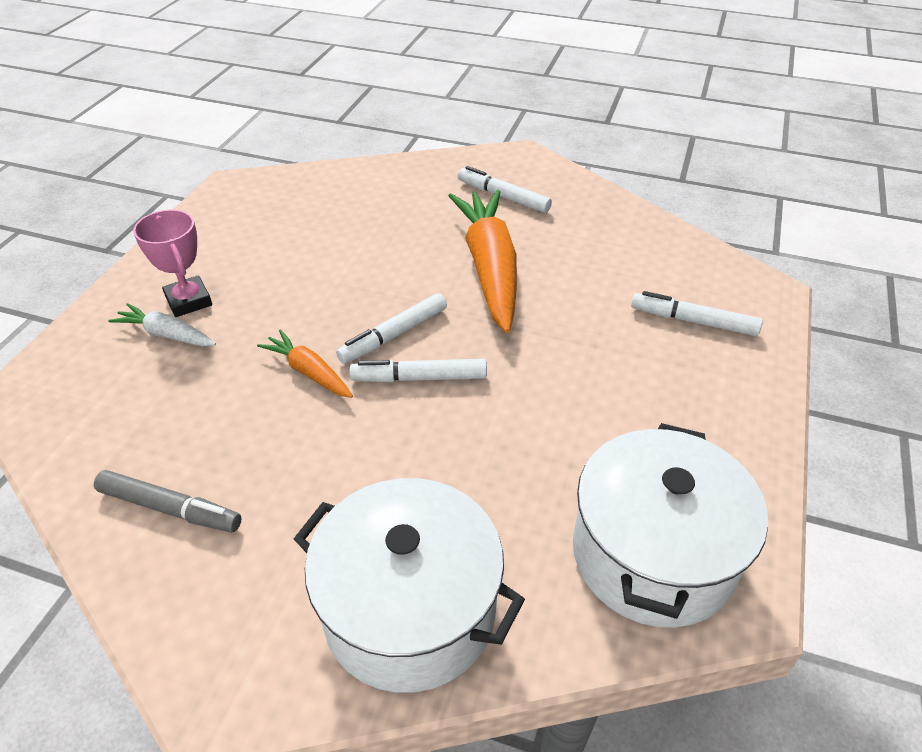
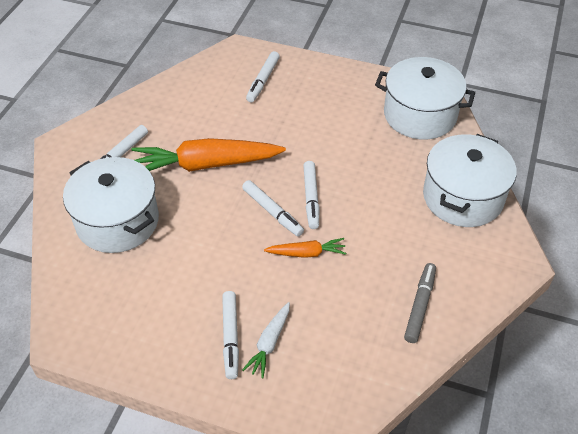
camera: 90 degrees left, 5 degrees up
(188, 301) = (230, 337): pink trophy -> white marker
(308, 372) = (307, 253): orange carrot -> orange carrot turned 135 degrees counterclockwise
(390, 204) = (117, 221): none -> white pot

